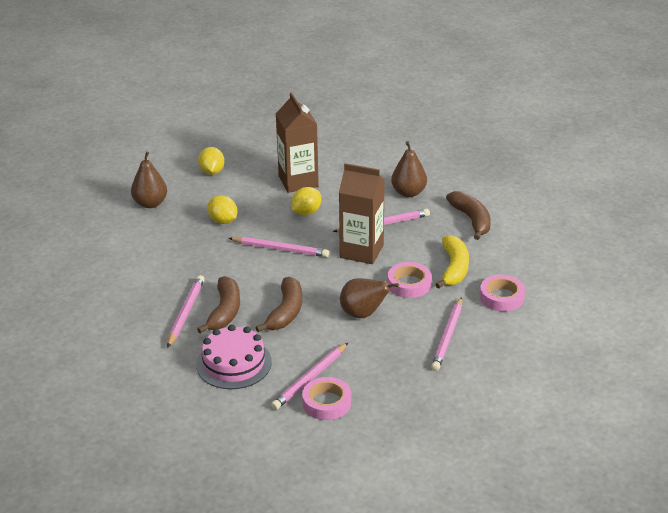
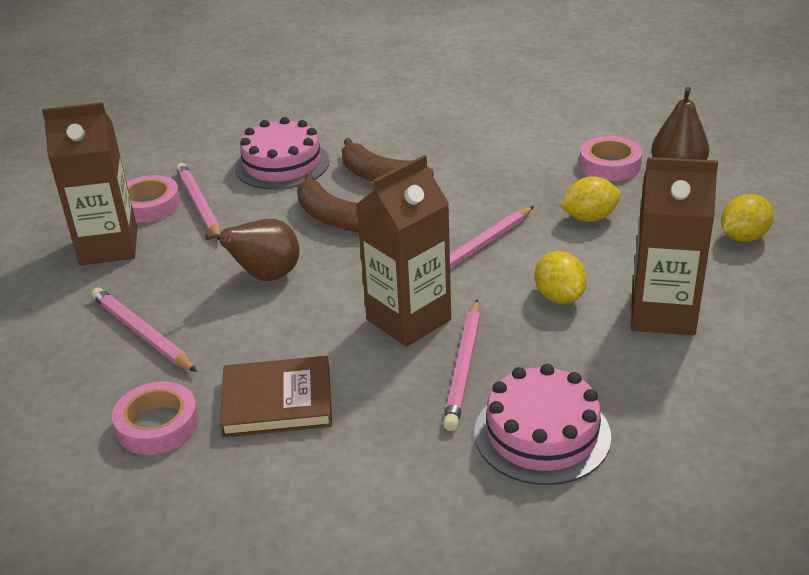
camera: 120 degrees right, 0 degrees up
(186, 312) = (404, 153): pink pencil -> none
(212, 172) = (743, 237): yellow lemon -> yellow lemon turned 60 degrees counterclockwise
(385, 395) = (109, 247): none -> brown carton
(408, 192) = (542, 434): brown pear -> pink cake
(409, 284) = (286, 339): pink tape -> pink tape (609, 165)
(454, 268) = (277, 401): yellow banana -> brown book
(471, 220) = (391, 484): brown banana -> none

